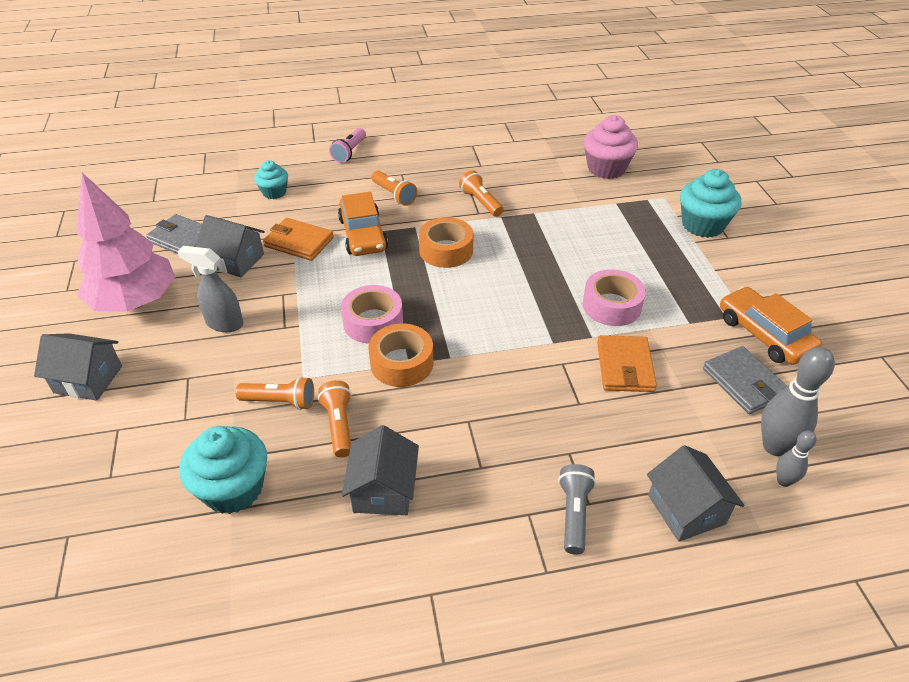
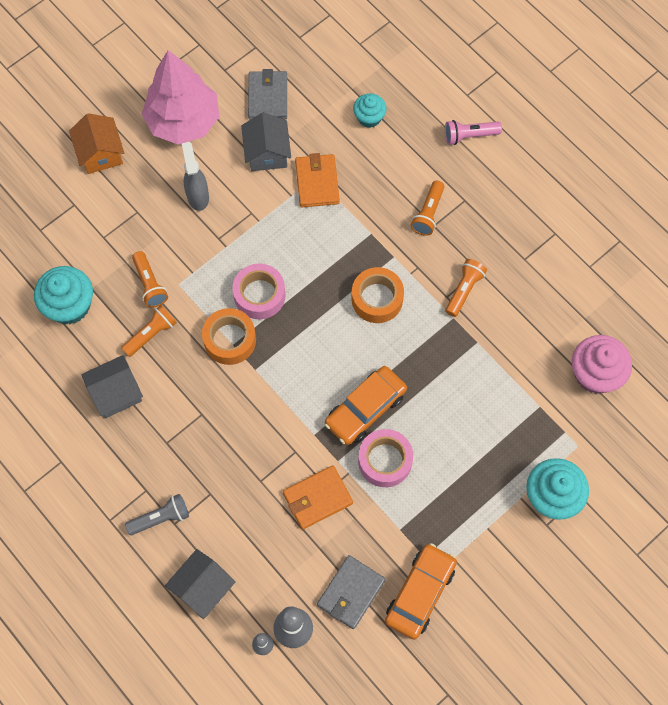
camera: 60 degrees right, 25 degrees up
(88, 379) = (100, 153): grey house -> orange house
(363, 234) = (357, 223): orange car -> orange car (365, 409)

